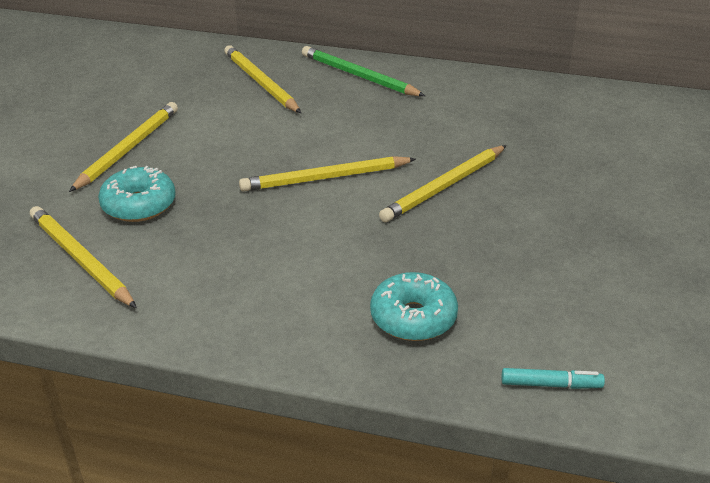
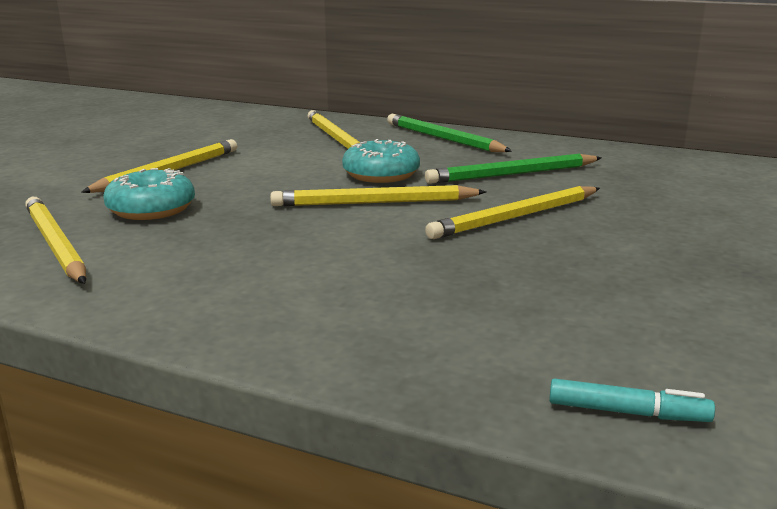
camera: 10 degrees right, 15 degrees down
(413, 318) = (438, 324): turquoise donut -> turquoise donut (381, 174)
(430, 126) = (512, 174): none -> green pencil

